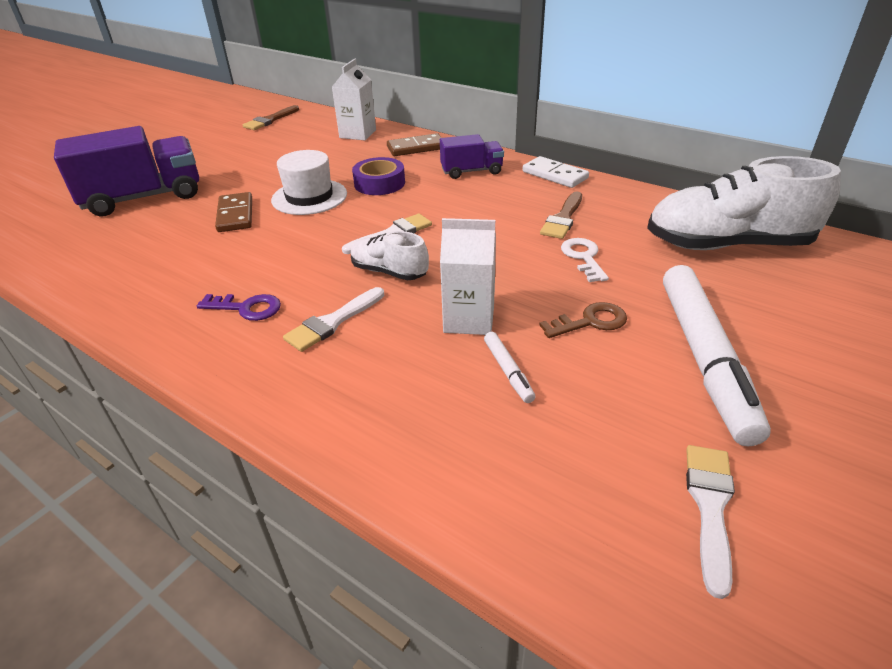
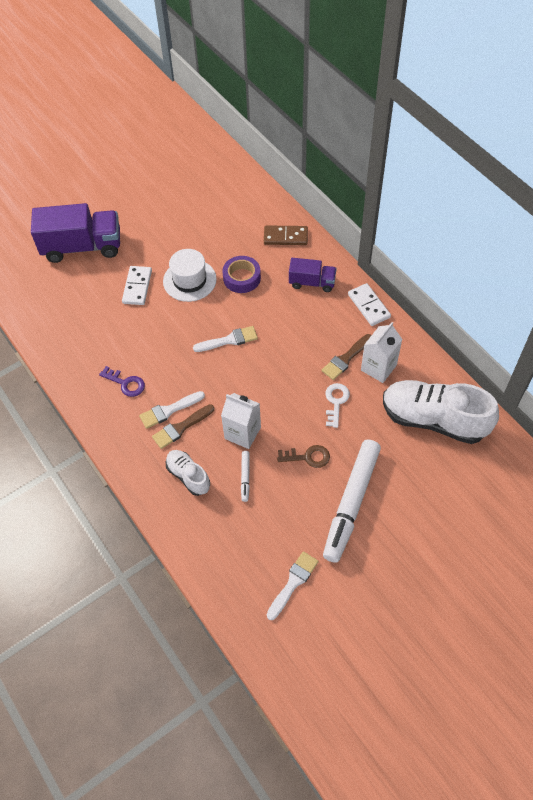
camera: 20 degrees right, 20 degrees up
(235, 215) = (137, 287): brown domino -> white domino
(270, 120) = (189, 158): brown brush -> brown brush (181, 427)
(358, 134) = (249, 202): white carton -> white carton (378, 367)
(389, 272) = (214, 377): white shoe -> white shoe (188, 476)

